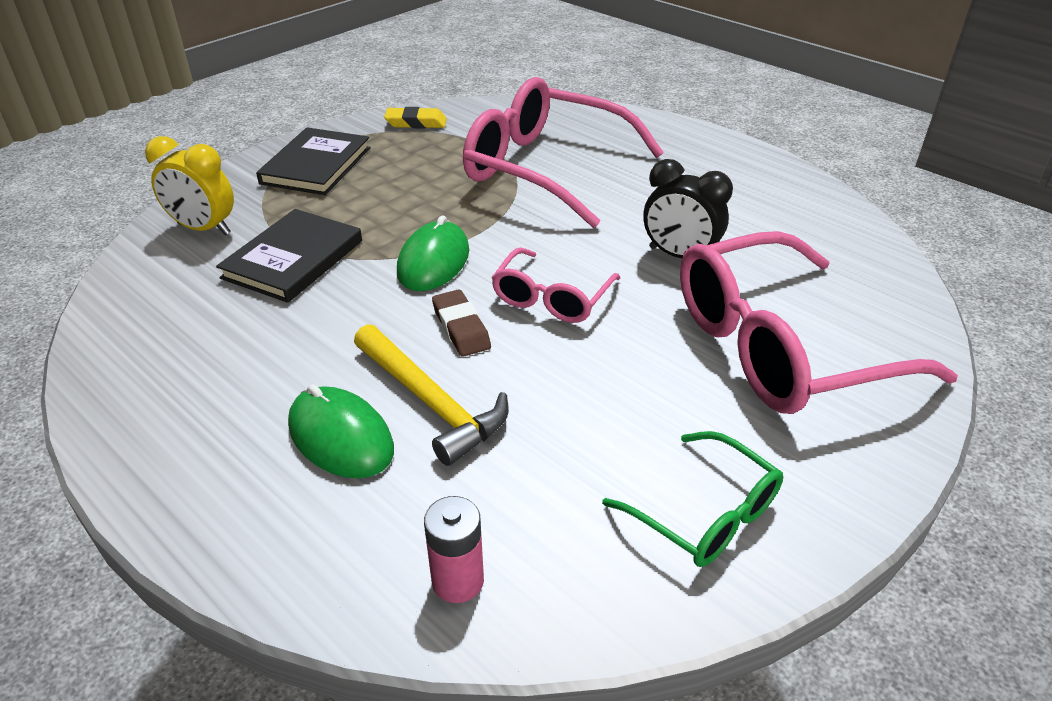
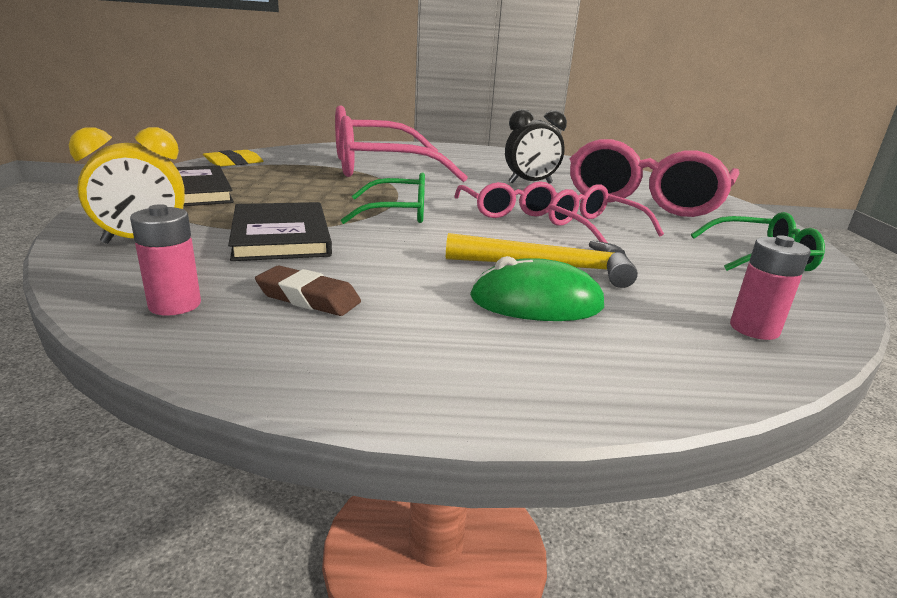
camera: 45 degrees left, 15 degrees down
(133, 313) = (175, 305): none -> pink battery
(433, 261) = (398, 213): green mouse -> green glasses
(461, 328) = (486, 234): brown eraser -> brown eraser (308, 298)
(593, 369) = (593, 228): none -> pink glasses

